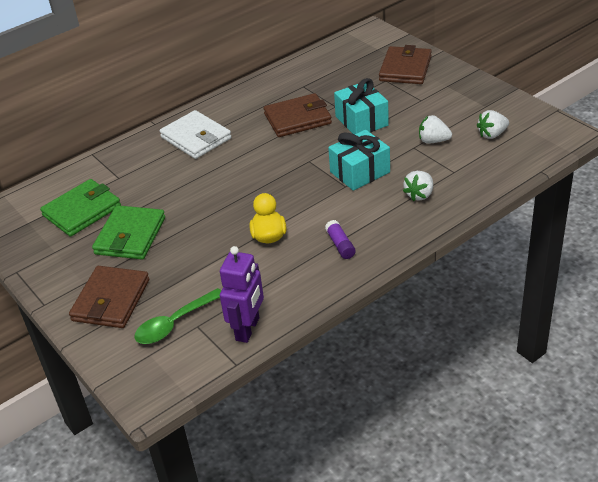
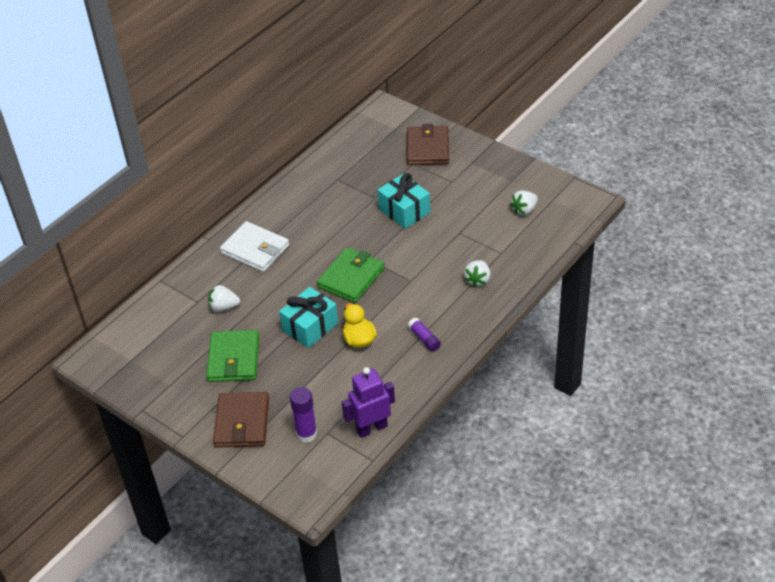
camera: 15 degrees left, 5 degrees up
(82, 211) = (177, 341): green wallet -> green wallet (351, 278)
(174, 323) = (306, 434): green spoon -> purple glue stick
(248, 329) = (371, 428): purple robot -> purple robot turned 120 degrees counterclockwise
(297, 119) = (344, 216): brown wallet -> none
(360, 172) = (419, 264): turquoise gift -> turquoise gift (310, 327)
(433, 141) = (474, 223): white strawberry -> white strawberry (224, 307)

